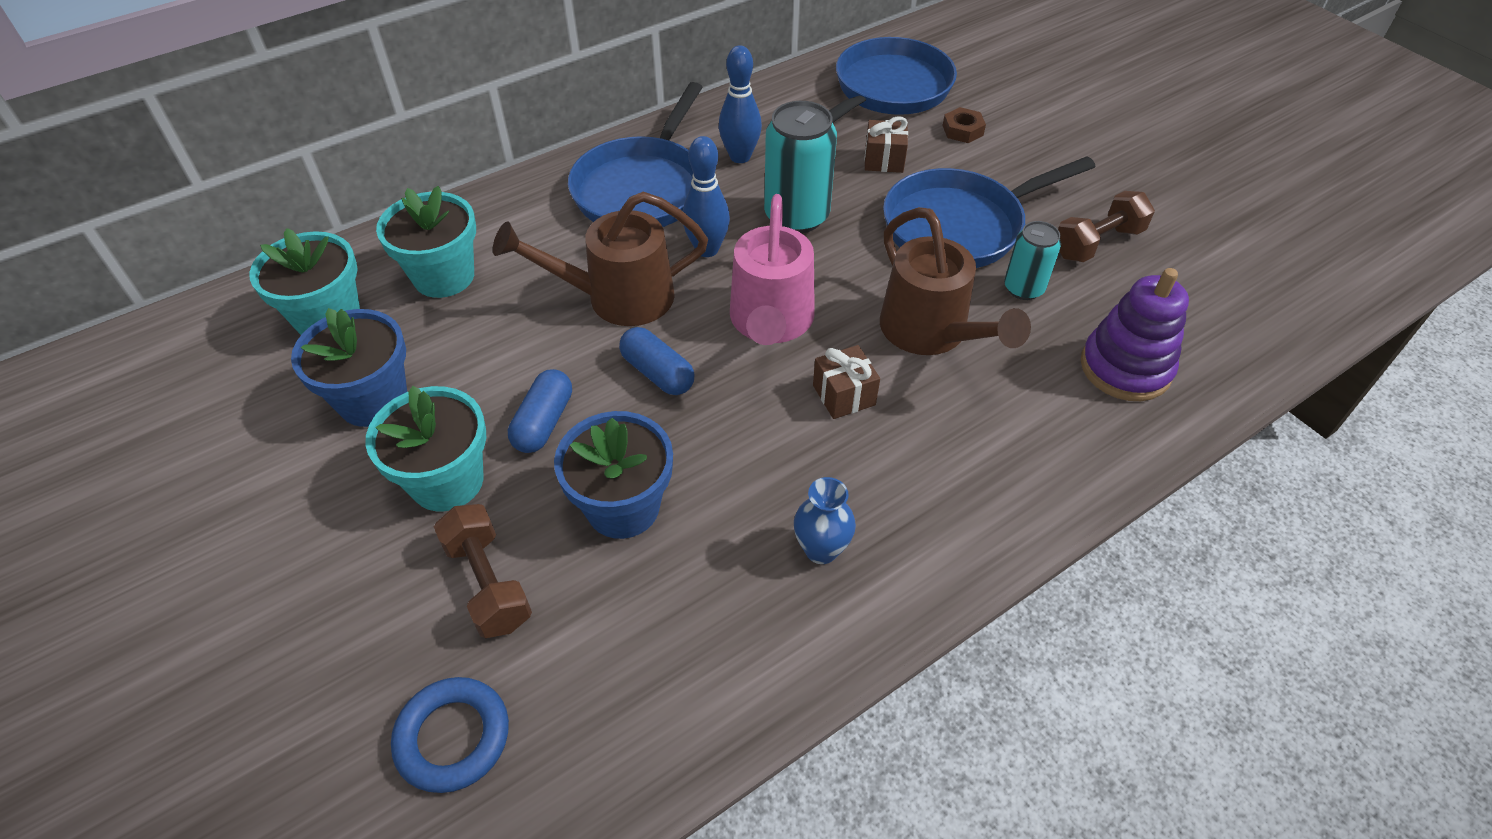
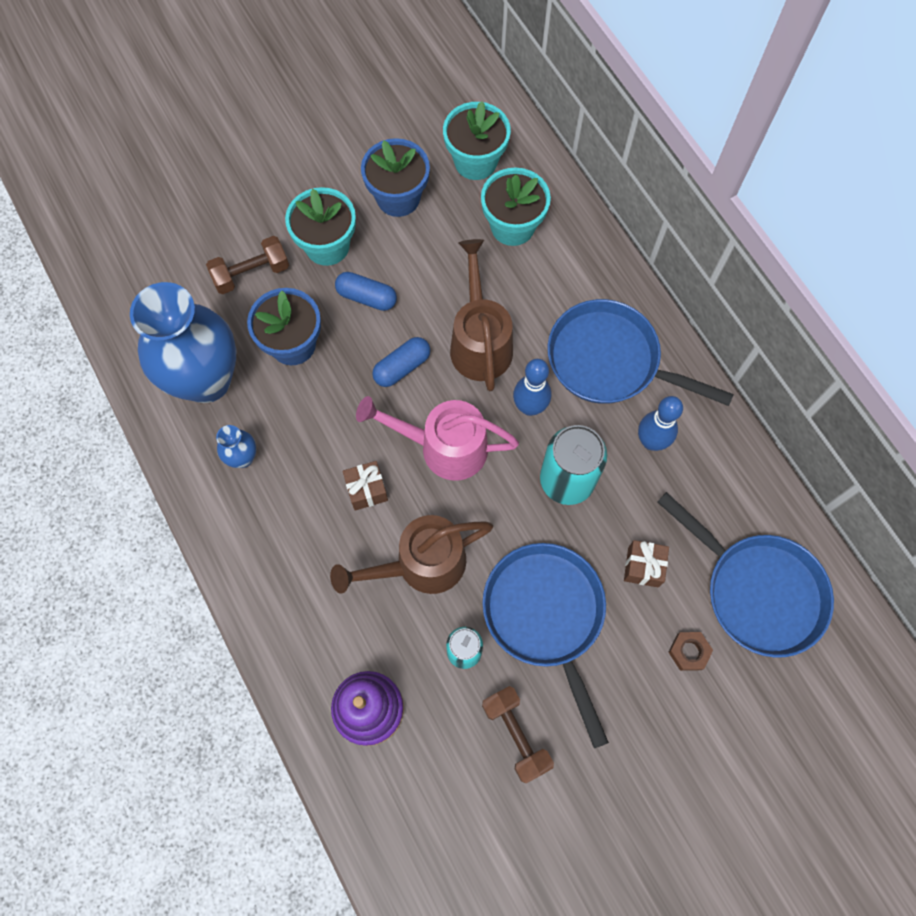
camera: 95 degrees right, 20 degrees up
(453, 737) = (164, 264): blue ring -> none
(692, 623) = (206, 380): none -> blue vase

